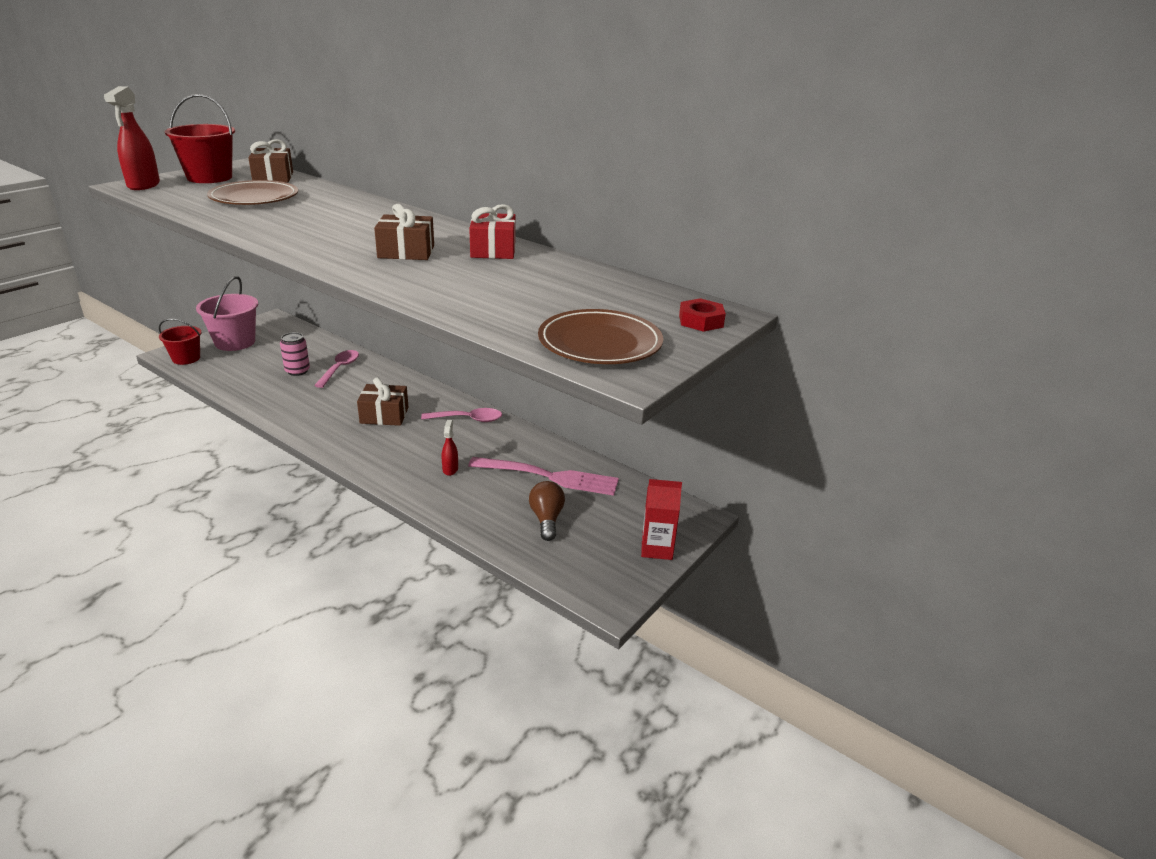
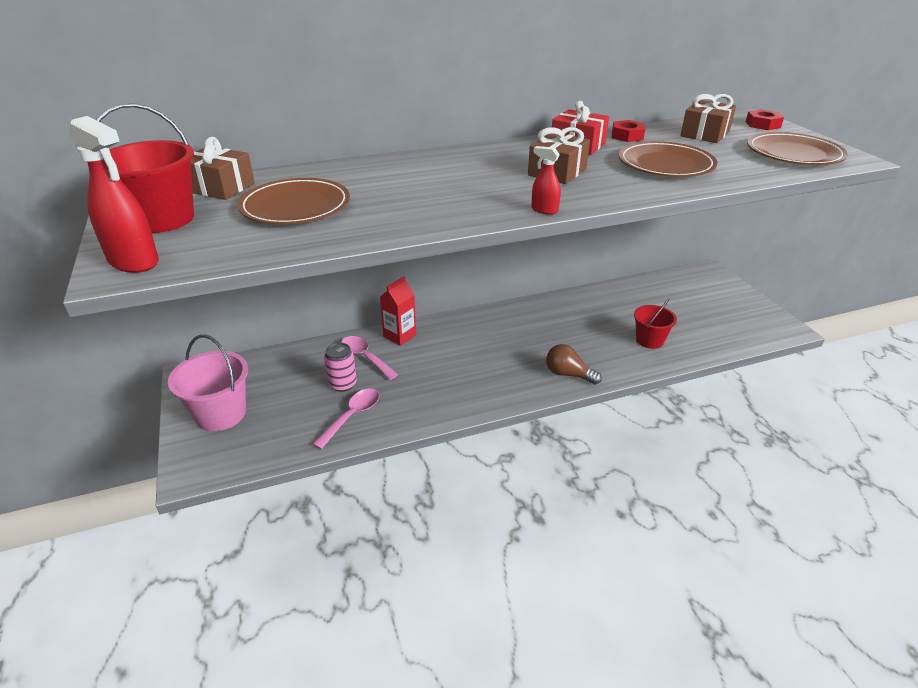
camera: 55 degrees left, 5 degrees up
(186, 358) = (221, 460): red bucket -> red bucket (649, 340)
(384, 415) = (481, 354): brown gift -> brown gift (704, 134)
(450, 469) = (595, 345): red spray bottle -> red spray bottle (544, 210)
(468, 419) = (523, 316): pink spoon -> pink spoon (352, 416)
(478, 287) = (665, 164): none -> brown plate
(546, 519) = (686, 324): brown light bulb -> brown light bulb (568, 374)
(549, 476) = (632, 306): pink fork -> none
(551, 264) = (627, 136): none -> red nut
(657, 548) = (738, 295): red carton -> red carton (400, 336)

